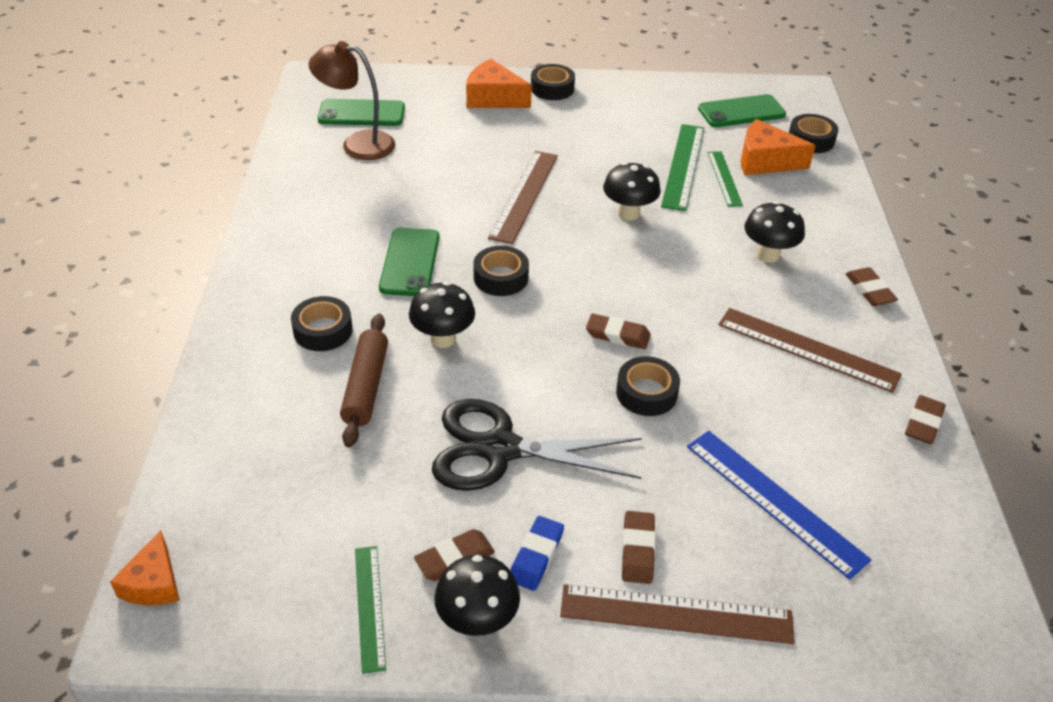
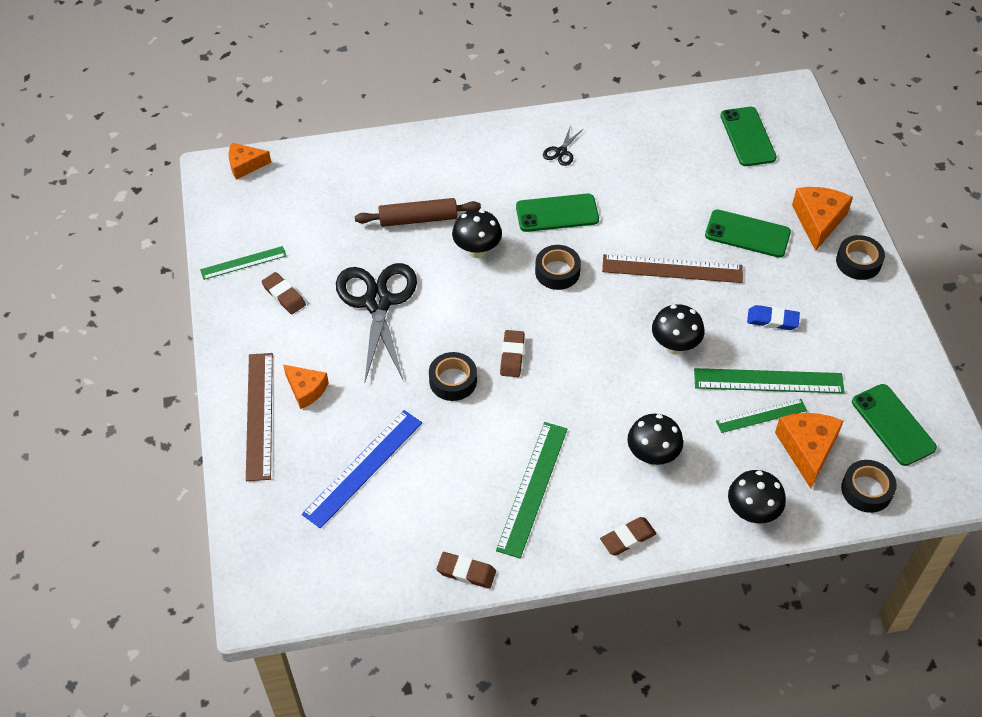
camera: 80 degrees right, 10 degrees up
(312, 242) = (561, 152): none -> black scissors
(323, 330) = (466, 183): black tape -> none
(358, 144) = (700, 145): brown lamp -> none
(477, 621) = (240, 315): black mushroom -> black mushroom (751, 513)
(494, 140) = (747, 234): none -> green phone
(536, 556) = (292, 336): blue eraser -> blue eraser (772, 320)
(637, 550) = (306, 390): brown eraser -> orange cheese
(807, 349) = (533, 488): brown ruler -> green ruler

